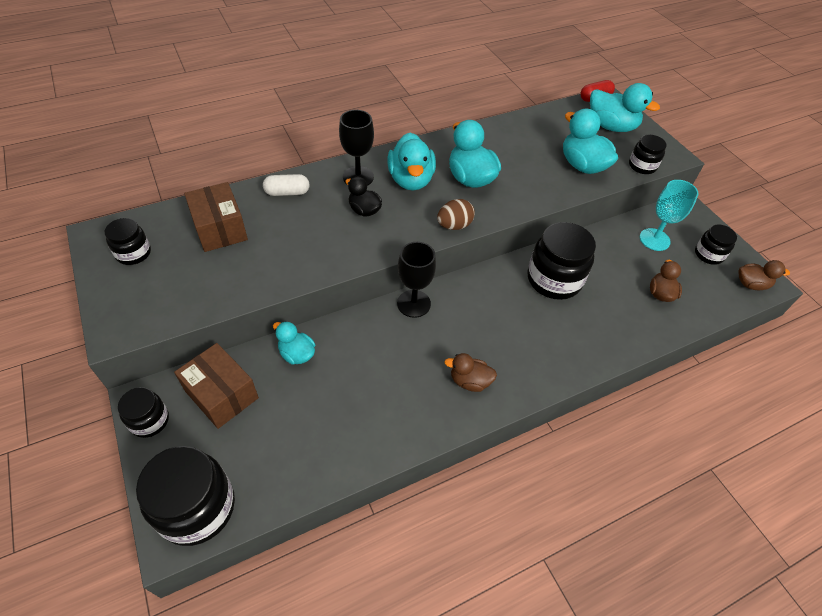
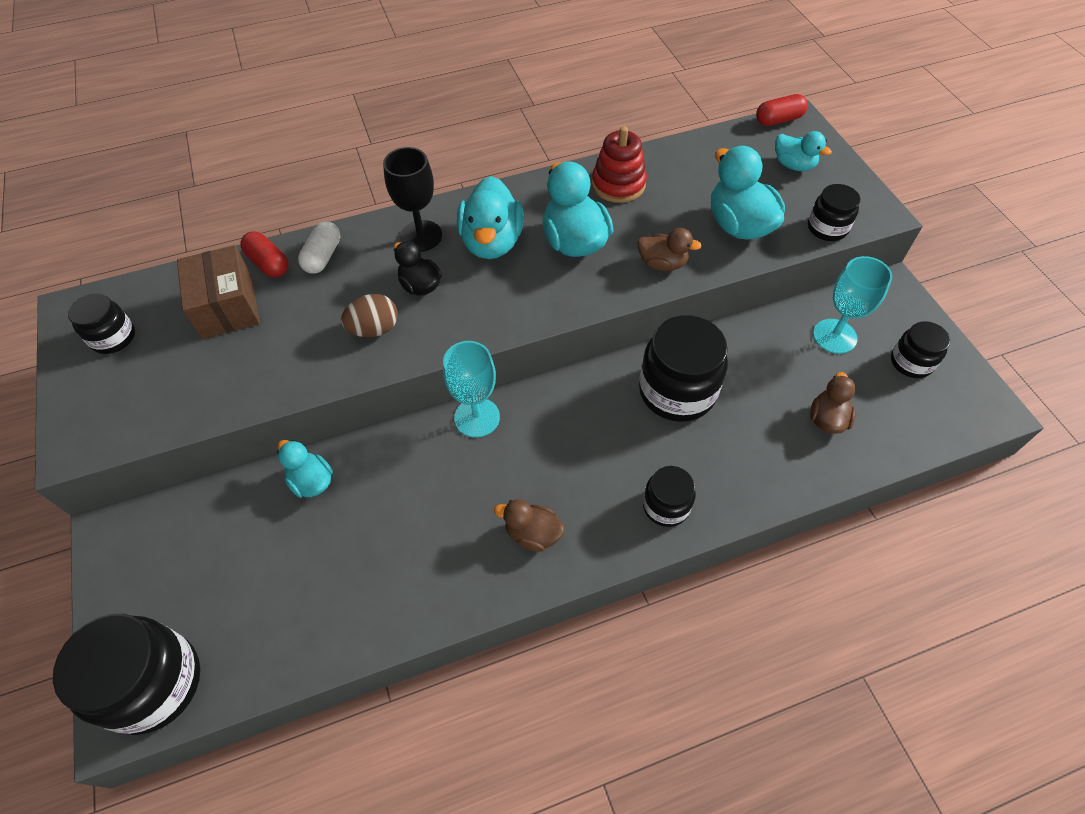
camera: 10 degrees right, 5 degrees up
(149, 421) = (114, 561): black jar -> black jar (666, 506)
(222, 394) = (208, 531): brown box -> none
(246, 198) = (268, 263): none -> red capsule
(287, 192) = (323, 256): white capsule -> white capsule turned 75 degrees counterclockwise
(413, 303) = (477, 417): black goblet -> turquoise goblet
(454, 225) = (538, 312): brown egg -> brown egg (374, 329)
(493, 140) = (618, 184): none -> red stacking toy
(611, 126) = (793, 165): turquoise duck -> turquoise duck, size x0.59
(751, 284) = (966, 411): brown duck -> brown duck (662, 264)

